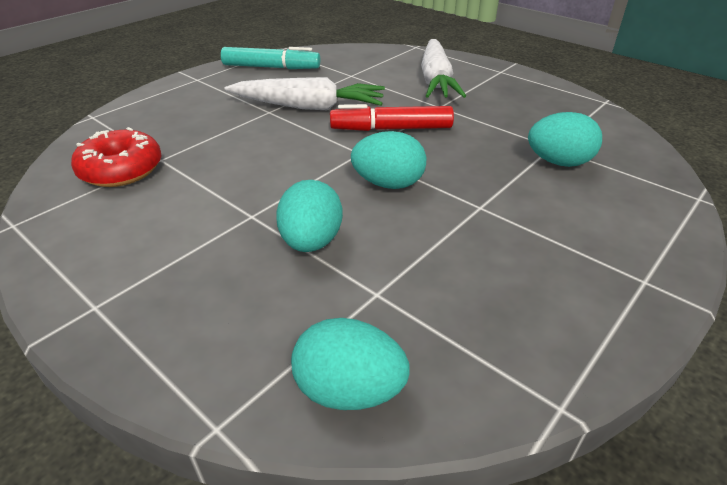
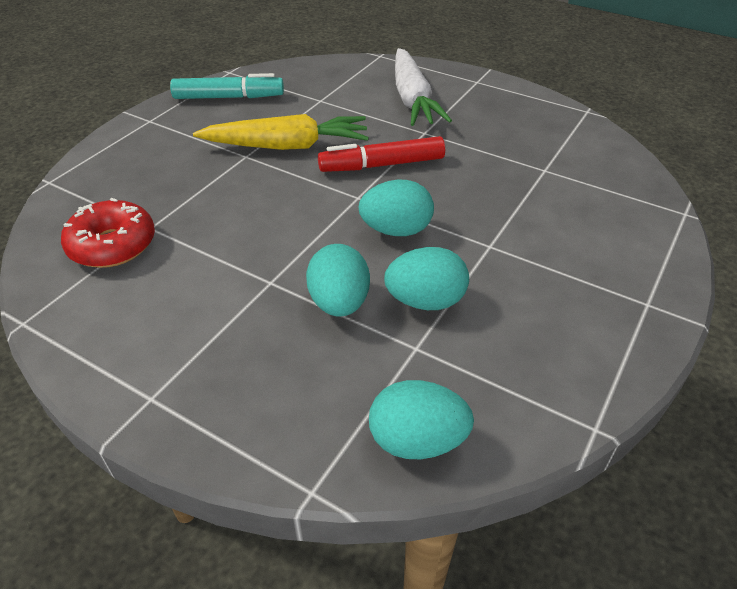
camera: 10 degrees left, 5 degrees up
(308, 107) = (287, 146): white carrot -> yellow carrot
(558, 162) = (554, 188): turquoise egg -> turquoise egg (425, 301)

